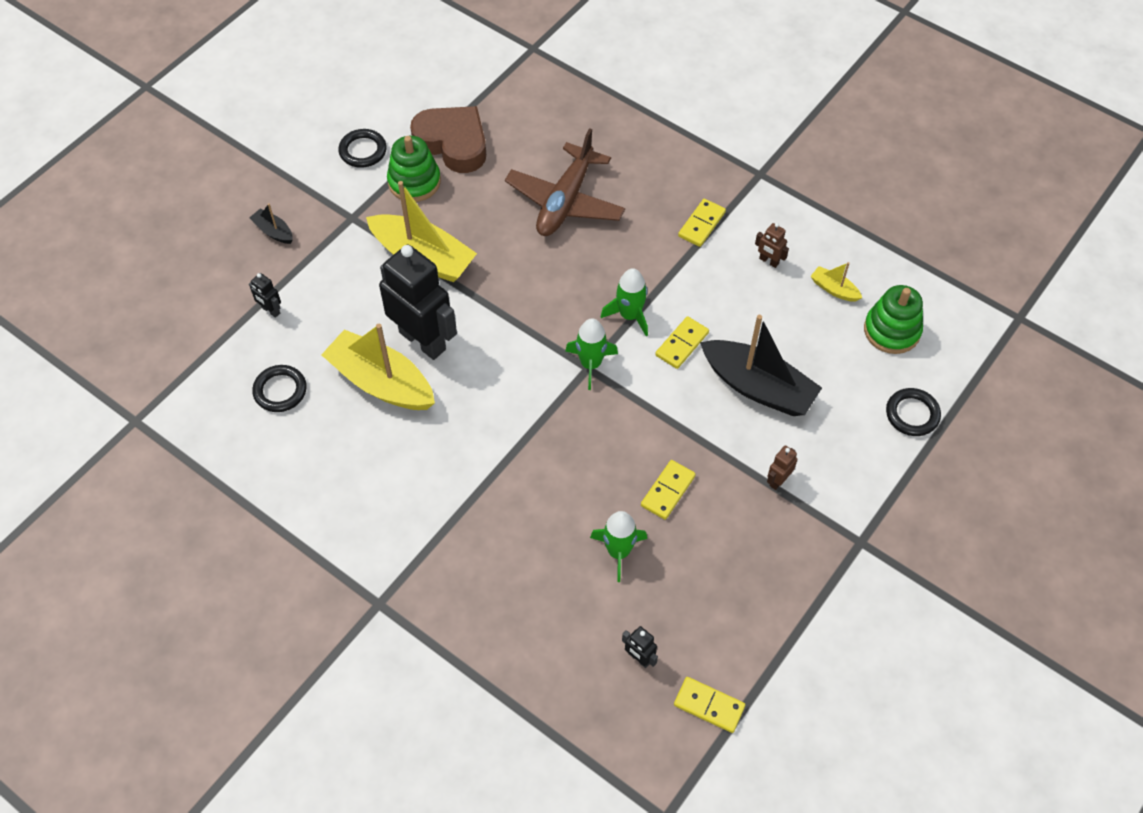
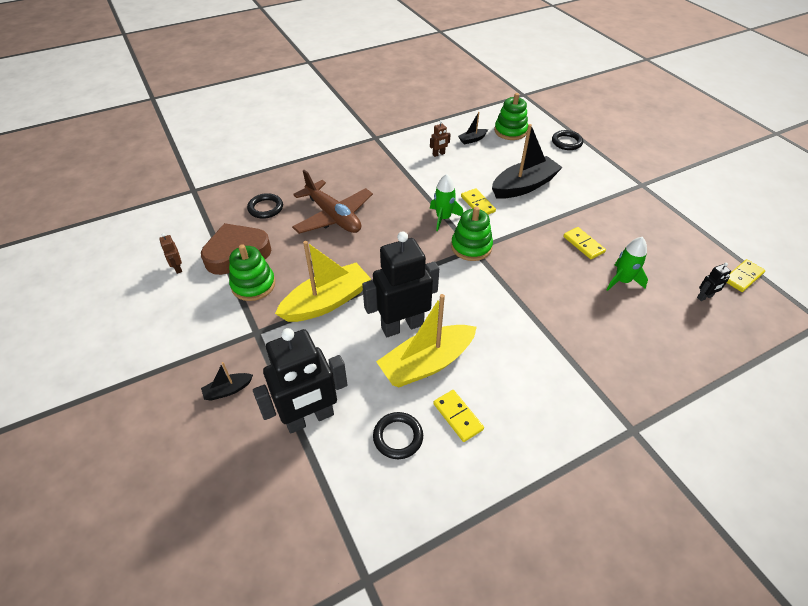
camera: 65 degrees left, 10 degrees down
(270, 310) = (310, 418): black robot -> black robot, size x2.47
(363, 151) = (197, 305): black ring -> black ring (265, 208)
(590, 364) = (471, 247): green rocket -> green stacking toy
(701, 224) = (395, 169): yellow domino -> yellow domino (458, 416)
(778, 480) = (591, 199): brown robot -> brown robot (178, 268)
(834, 289) = (472, 139): yellow boat -> black boat

